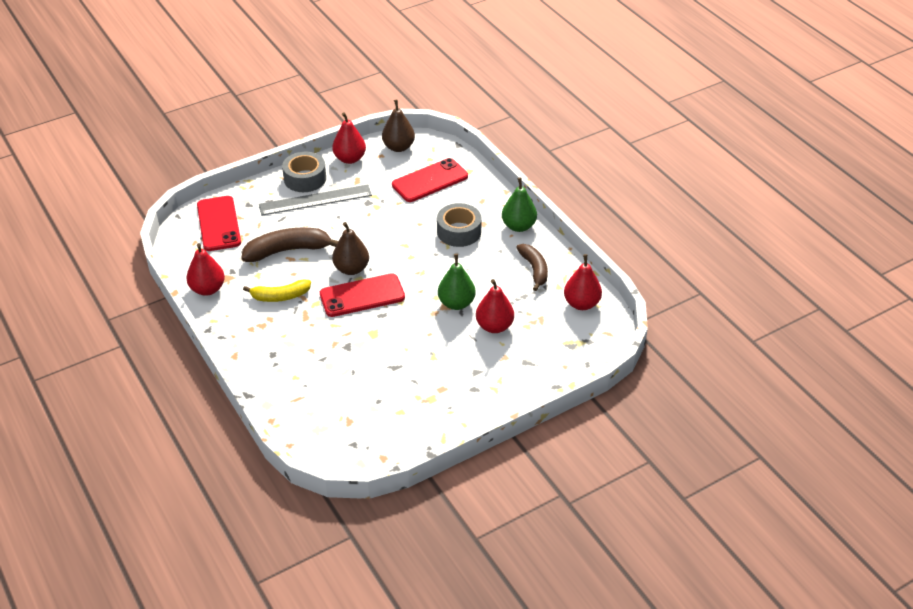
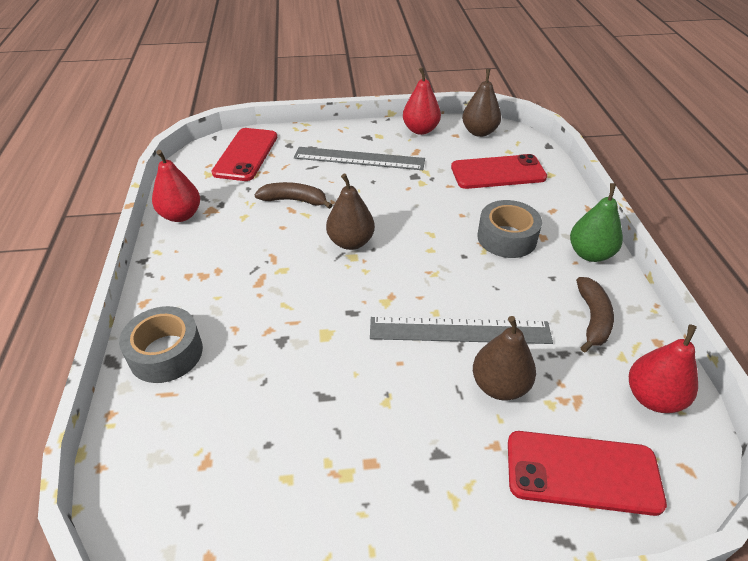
camera: 25 degrees right, 0 degrees up
(280, 296) = (249, 248): yellow banana -> none
(287, 250) = (294, 200): brown banana -> brown banana, size x0.66
(305, 178) = (362, 136): grey tape -> grey tape (166, 353)
(362, 296) = (342, 279): red phone -> red phone (582, 472)
(456, 303) = (459, 330): green pear -> grey ruler
(494, 326) = (499, 385): red pear -> brown pear

